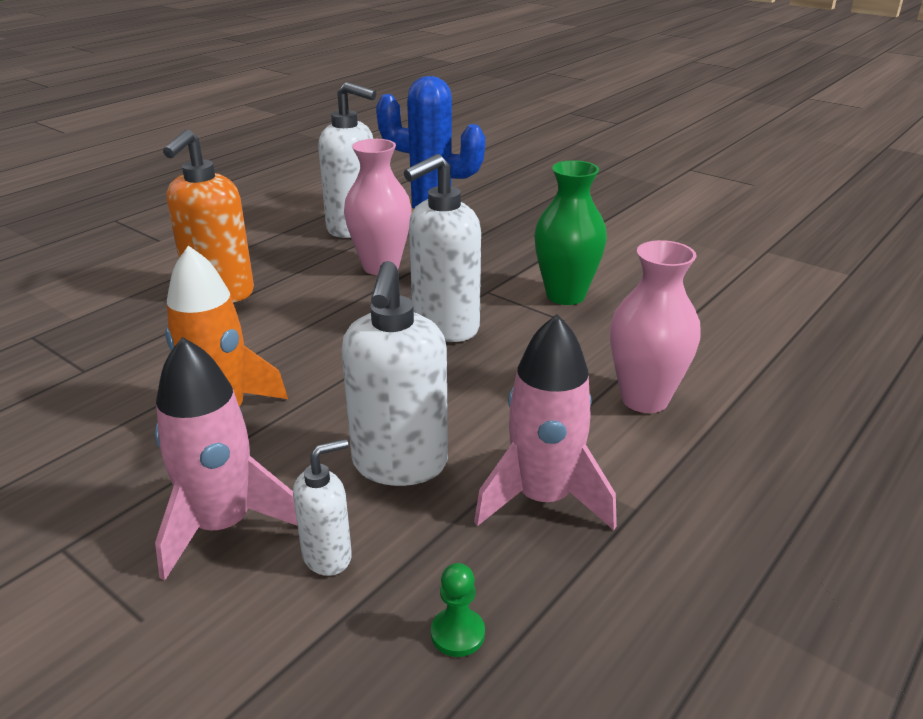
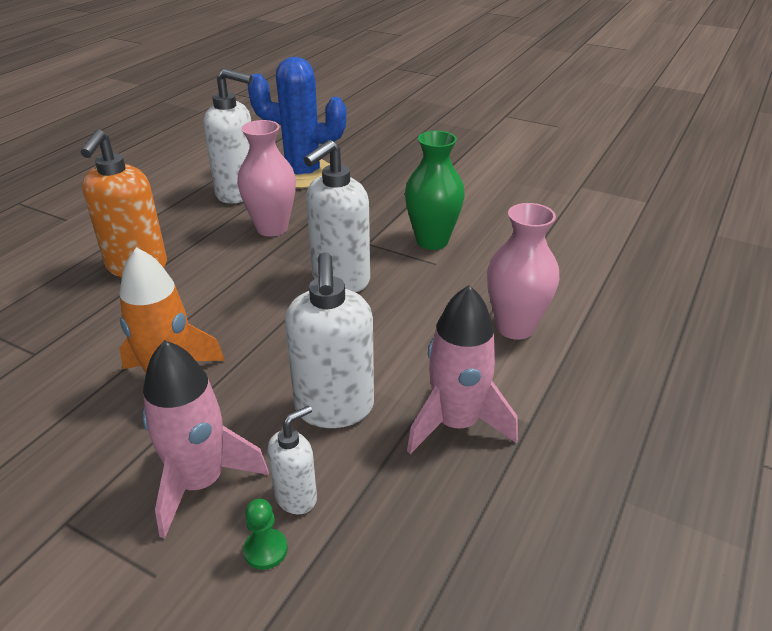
camera: 10 degrees left, 5 degrees up
(457, 634) = (417, 548): green pawn -> green pawn (265, 550)

